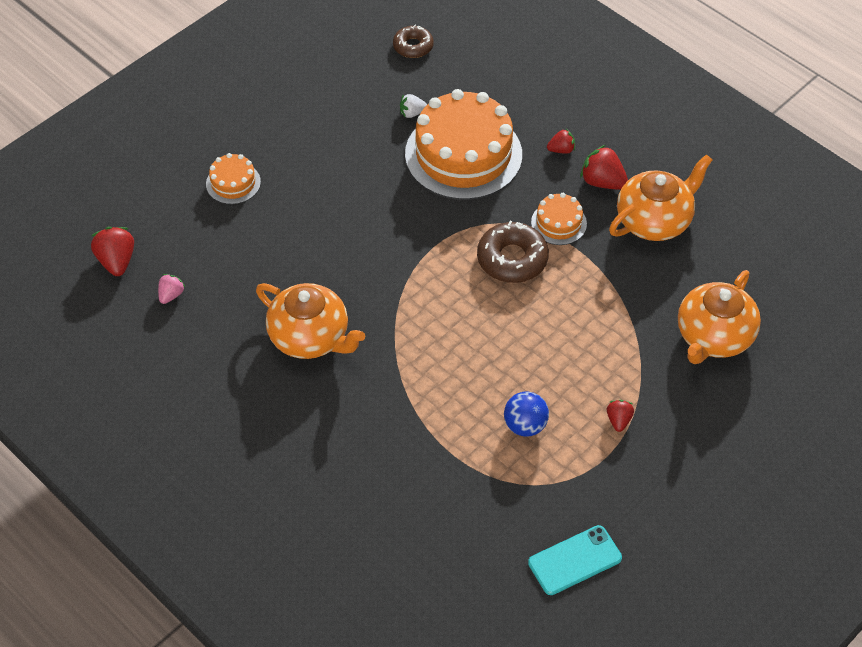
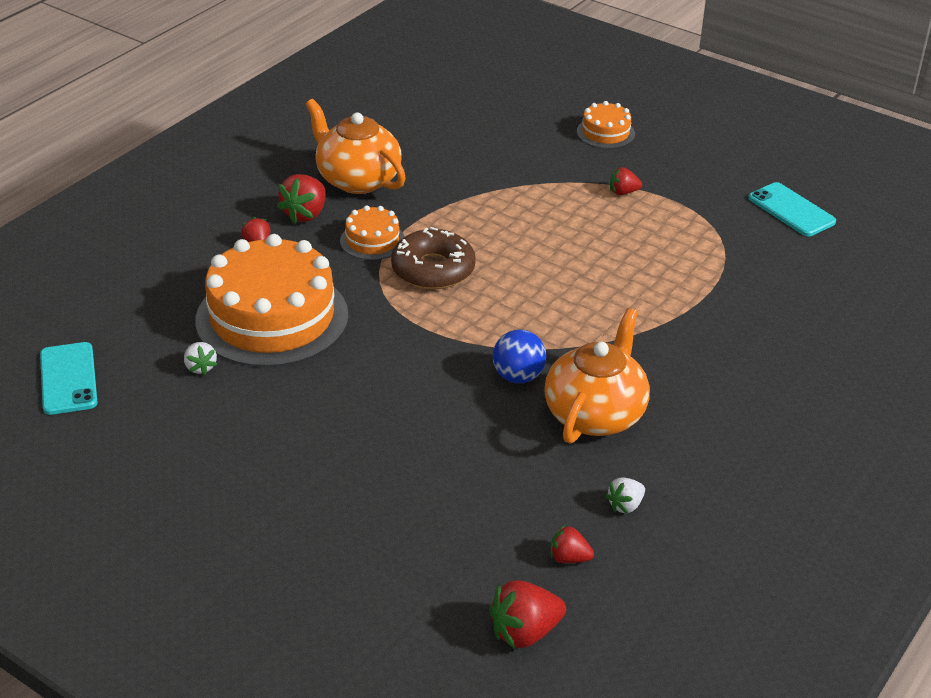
camera: 100 degrees left, 15 degrees down
(171, 295) = (569, 558): pink strawberry -> red strawberry
(210, 337) = (625, 505): none -> white strawberry
(233, 183) = (349, 526): orange cake -> orange cake (605, 133)
(413, 46) = (68, 379): brown donut -> turquoise phone
(525, 425) = (653, 247): blue ball -> blue ball (518, 376)
(713, 337) = (502, 143): orange teapot -> none

